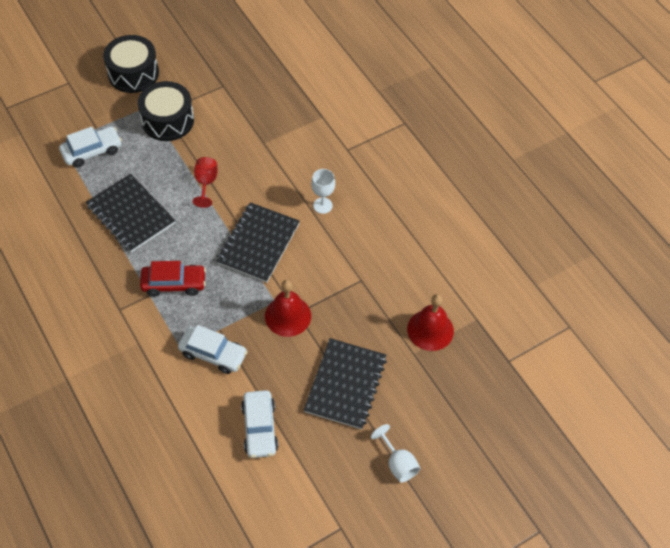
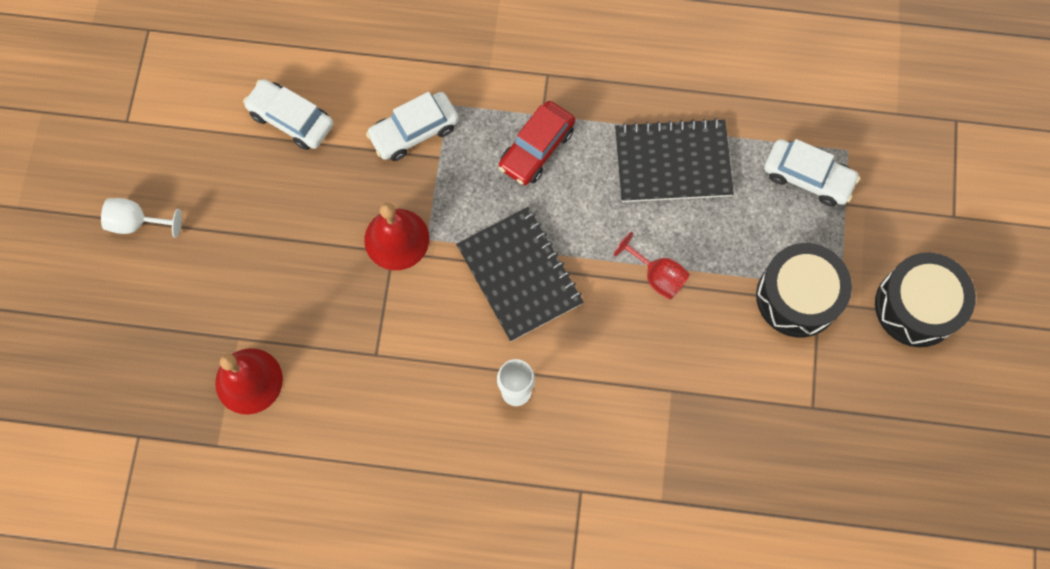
camera: 130 degrees right, 15 degrees up
(92, 151) = (808, 177): white car -> white car turned 75 degrees counterclockwise
(345, 384) = (264, 238): black notebook -> none

